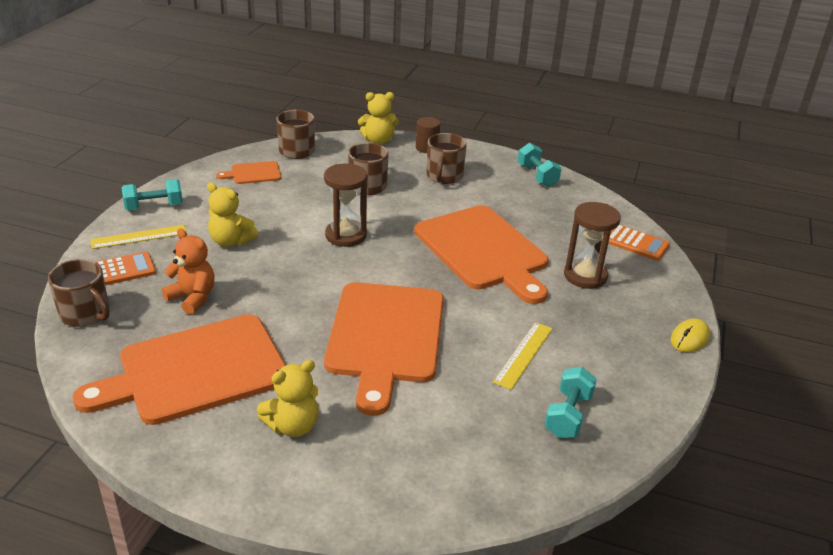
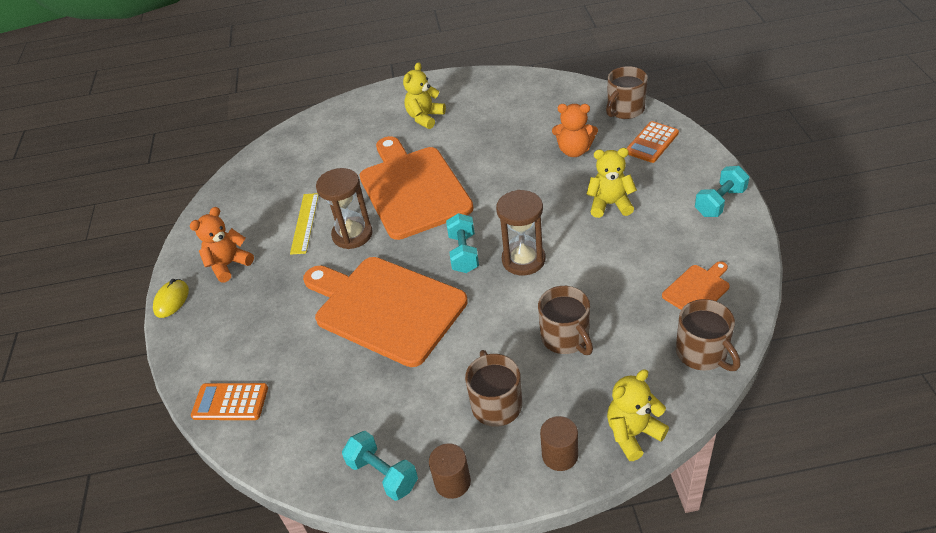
camera: 160 degrees right, 10 degrees up
(86, 314) = (625, 110): brown mug -> brown mug turned 60 degrees counterclockwise
(139, 237) = (684, 171): yellow ruler -> none
(195, 371) = (512, 115): orange cutting board -> none
(497, 160) = (452, 482): none -> brown cylinder
(568, 415) = (259, 196): turquoise dumbbell -> turquoise dumbbell (464, 253)
(585, 276) = (276, 325): brown hourglass -> brown hourglass (352, 234)
(622, 347) = (229, 265): none -> orange teddy bear

